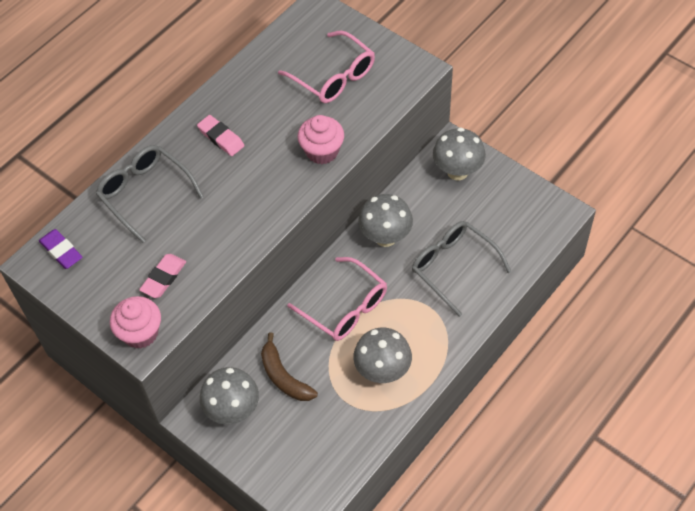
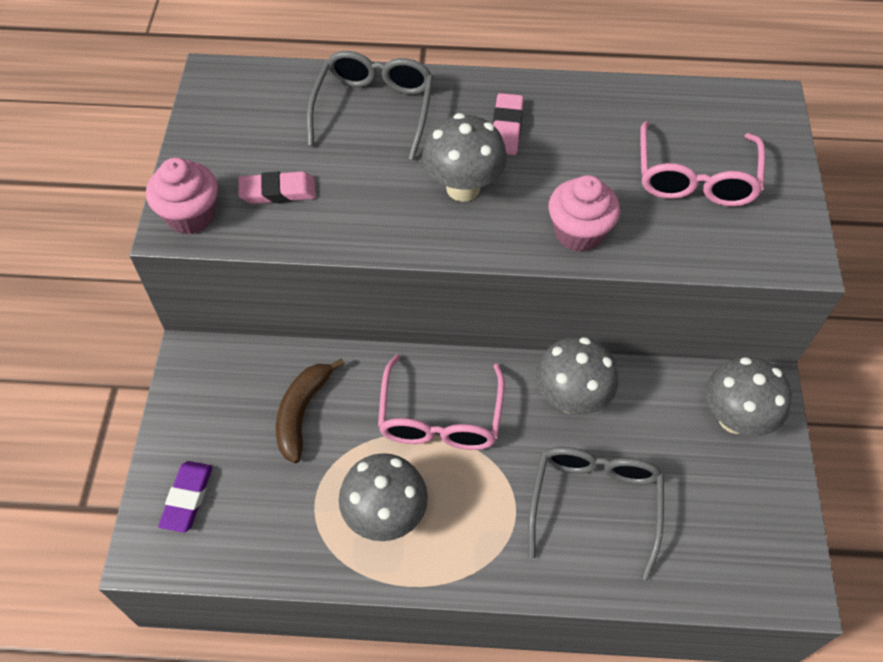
camera: 50 degrees right, 0 degrees up
(61, 251) = (245, 87): purple eraser -> purple eraser (187, 498)
(233, 410) = (224, 389): grey mushroom -> grey mushroom (463, 188)

